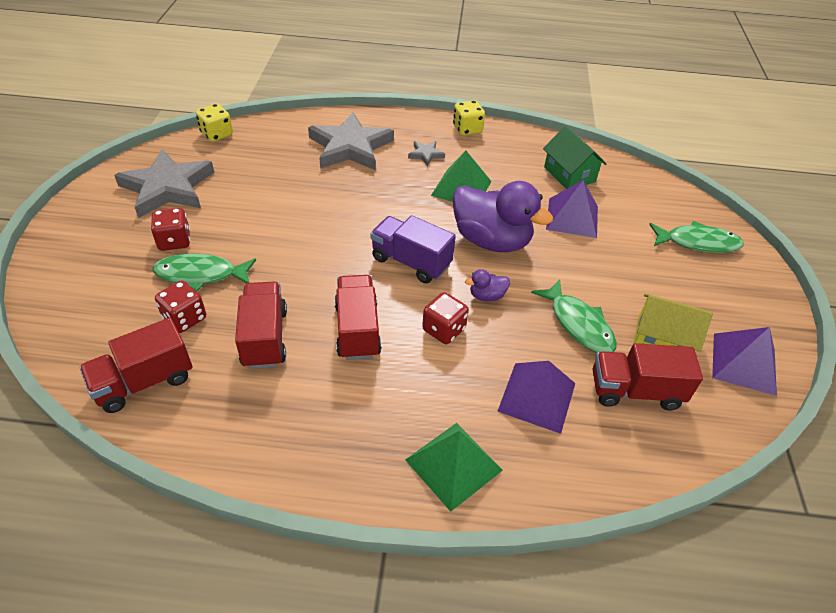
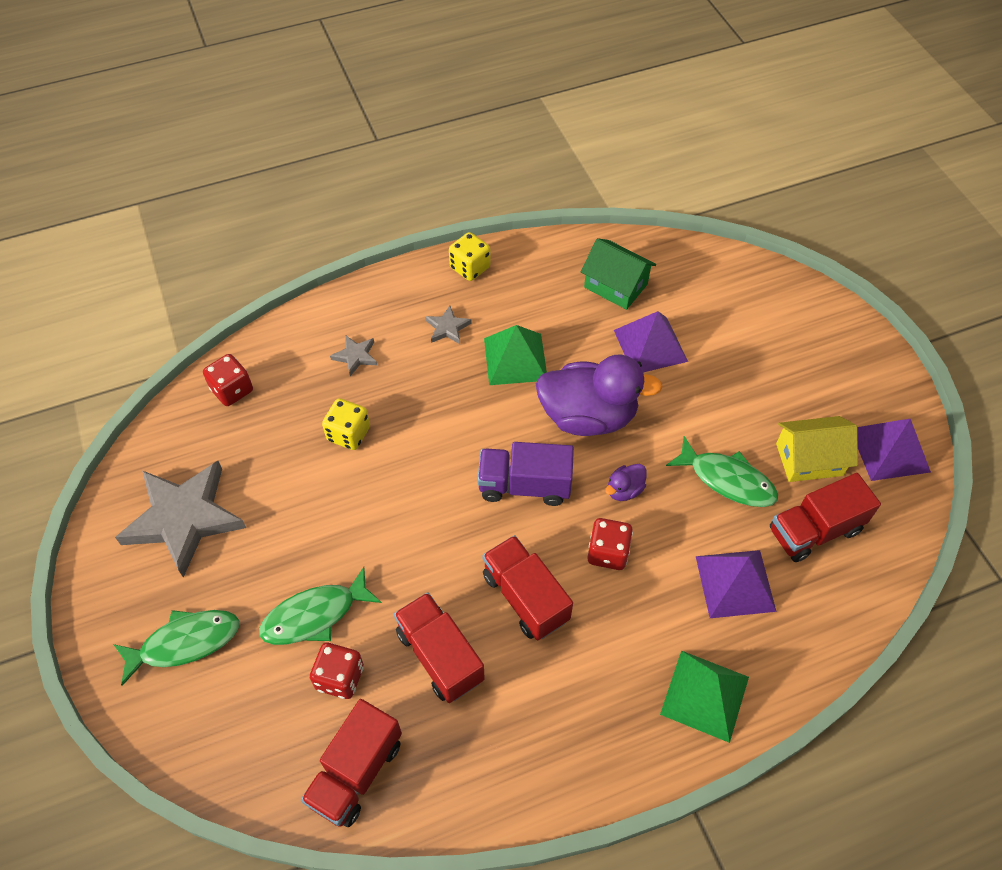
camera: 25 degrees left, 10 degrees up
(174, 241) = (251, 587): red dice -> red dice (232, 390)
(217, 134) = (181, 410): yellow dice -> yellow dice (348, 434)
(350, 147) = (355, 356): grey star -> grey star, size x0.43
(697, 243) = (784, 321): green fish -> green fish (185, 643)

